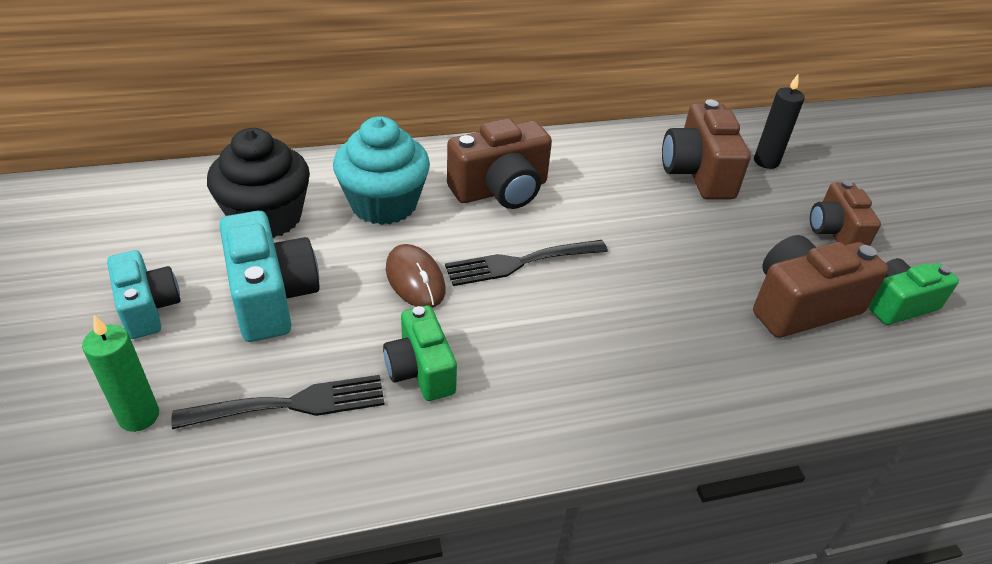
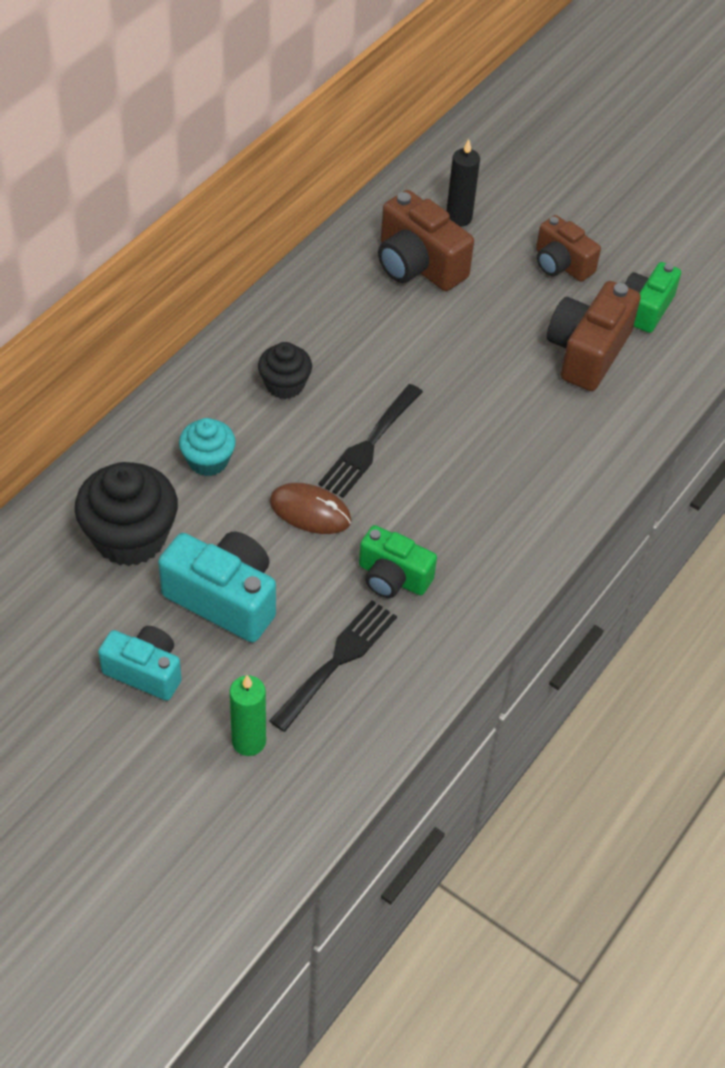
camera: 40 degrees left, 10 degrees up
(384, 204) = (208, 461): turquoise cupcake -> turquoise cupcake, size x0.58
(500, 190) = (284, 385): brown camera -> black cupcake

